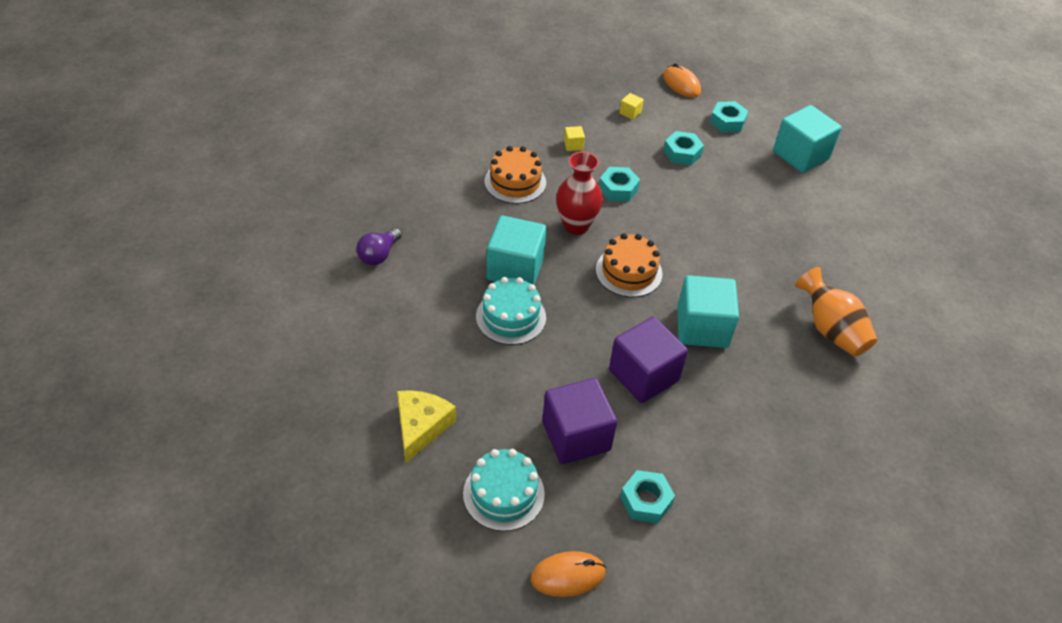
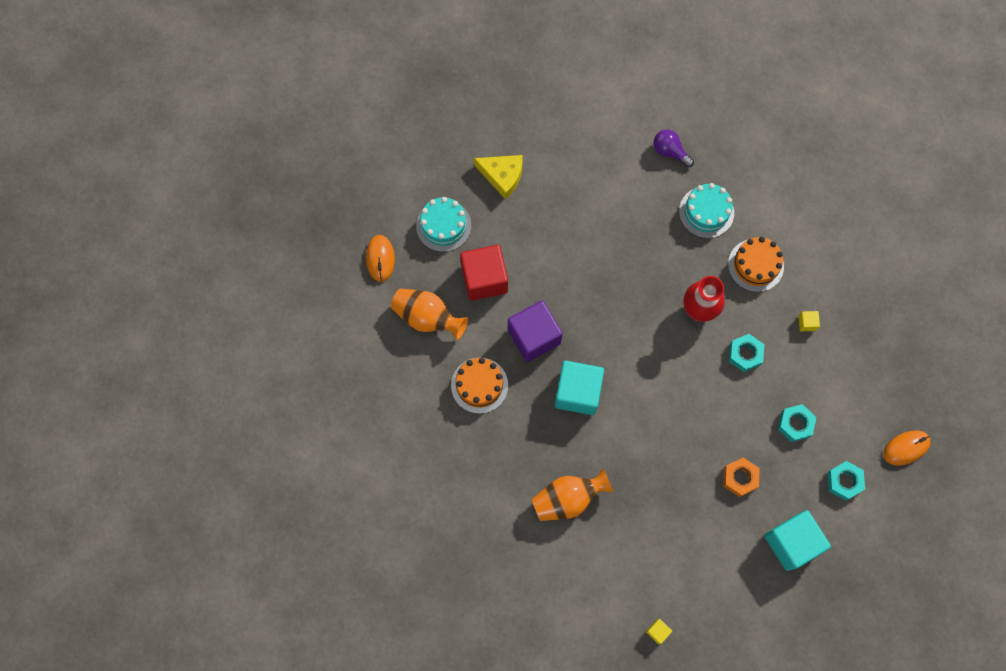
camera: 100 degrees right, 25 degrees up
(511, 317) = (598, 246): turquoise cake -> turquoise cake (706, 212)
(515, 269) = (649, 254): turquoise cube -> none
(576, 436) = (484, 279): purple cube -> red cube
(628, 272) = (642, 345): orange cake -> orange cake (479, 385)
(630, 113) = (857, 385): yellow cube -> yellow cube (658, 631)
(646, 500) = (427, 317): turquoise nut -> orange vase
(751, 191) = (740, 478): none -> orange nut

